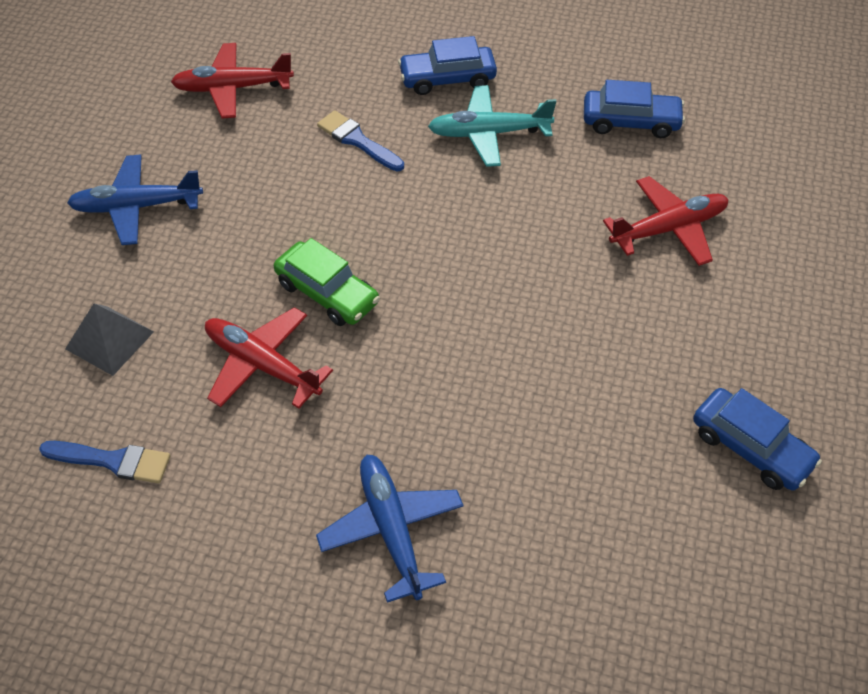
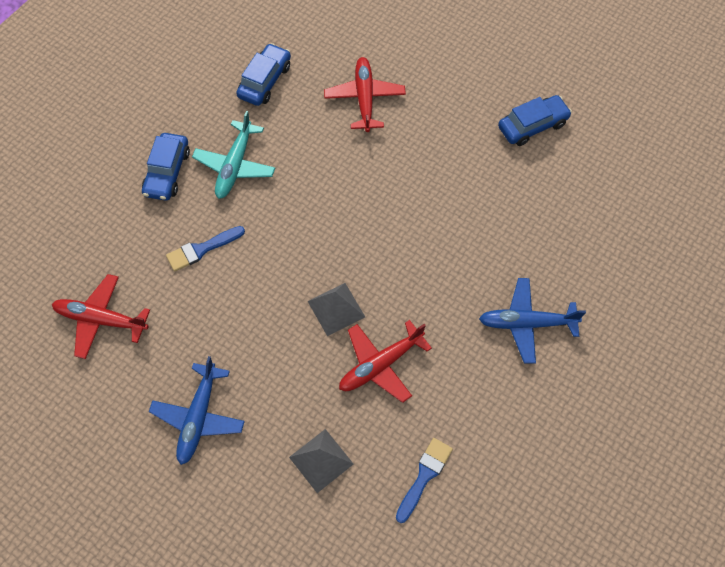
camera: 70 degrees left, 10 degrees up
(233, 88) = (101, 319): red plane -> red plane turned 90 degrees clockwise
(327, 293) = (336, 309): green car -> grey pyramid

